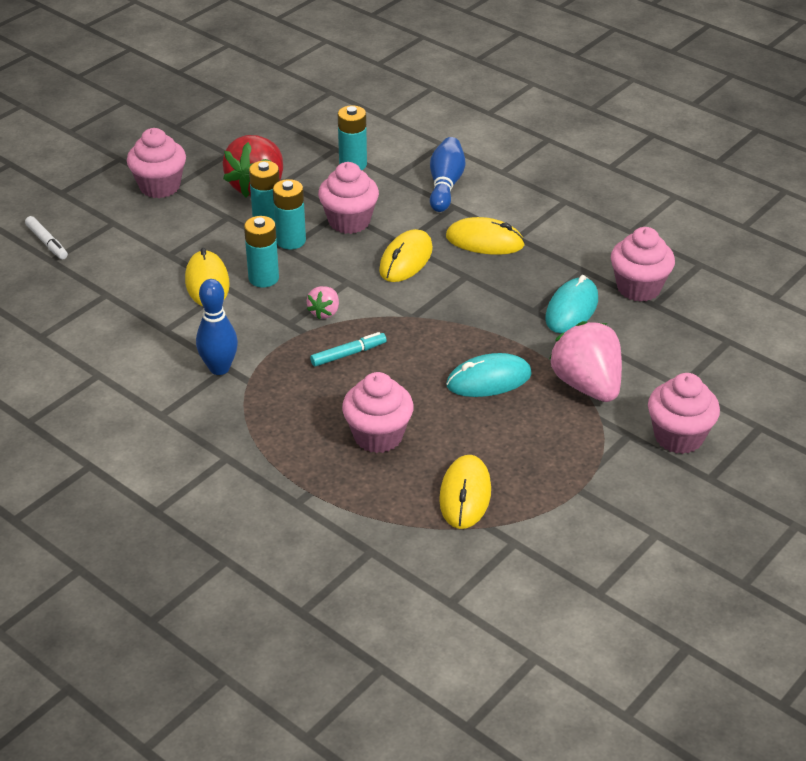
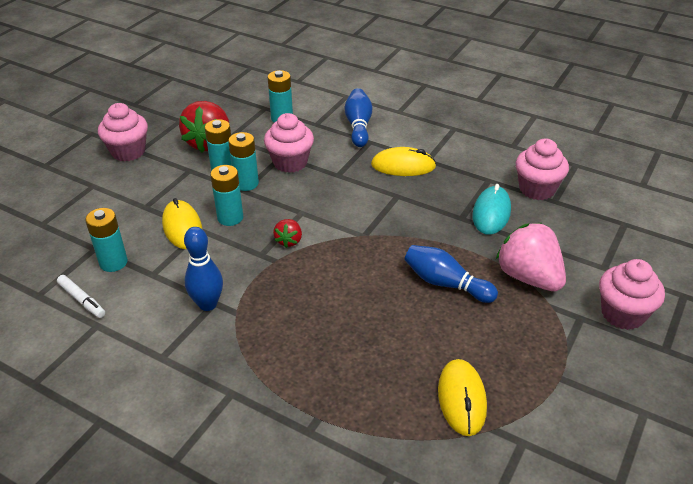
camera: 10 degrees left, 0 degrees up
(47, 242) = (36, 209): white marker -> white marker (82, 300)
(125, 312) = (113, 262): none -> turquoise battery
(324, 312) = (289, 241): pink strawberry -> red strawberry
(348, 354) = (319, 276): turquoise marker -> none
(378, 436) = (366, 350): pink cupcake -> none
(406, 260) = (345, 188): yellow mouse -> none
(489, 380) = (445, 283): turquoise mouse -> blue bowling pin

